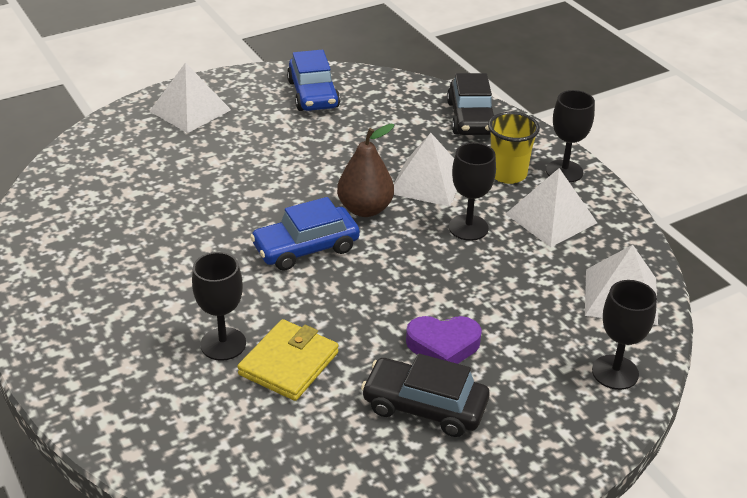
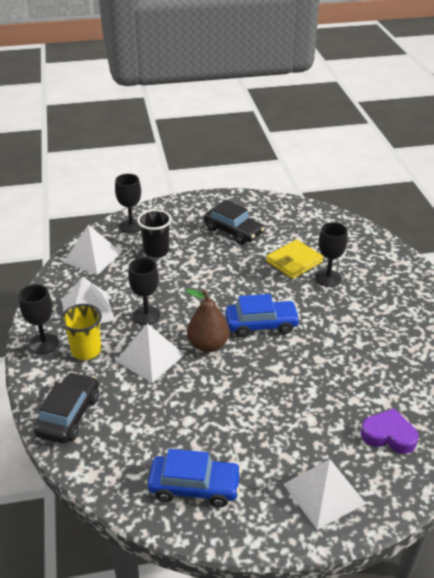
camera: 160 degrees left, 0 degrees up
(313, 94) = (194, 486): blue car -> blue car turned 90 degrees clockwise
(443, 345) = (208, 253): purple heart -> purple heart (388, 435)
(531, 331) = (156, 251): none -> black cup

